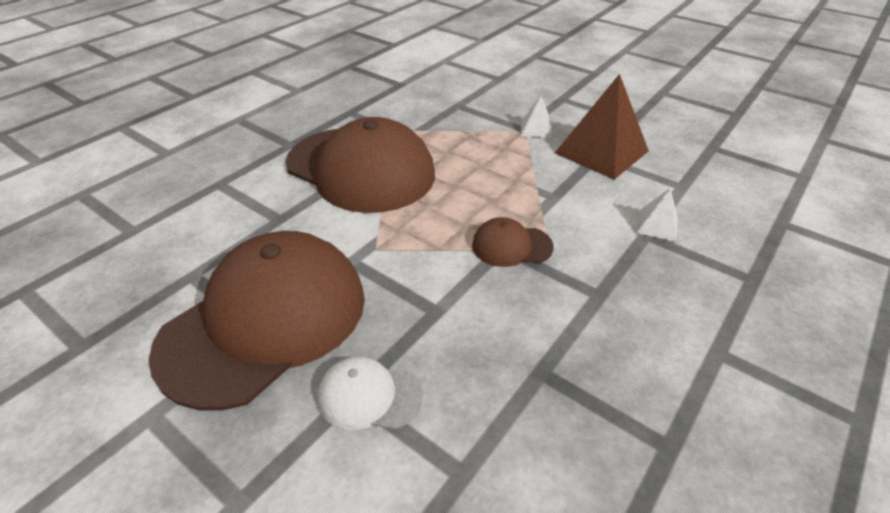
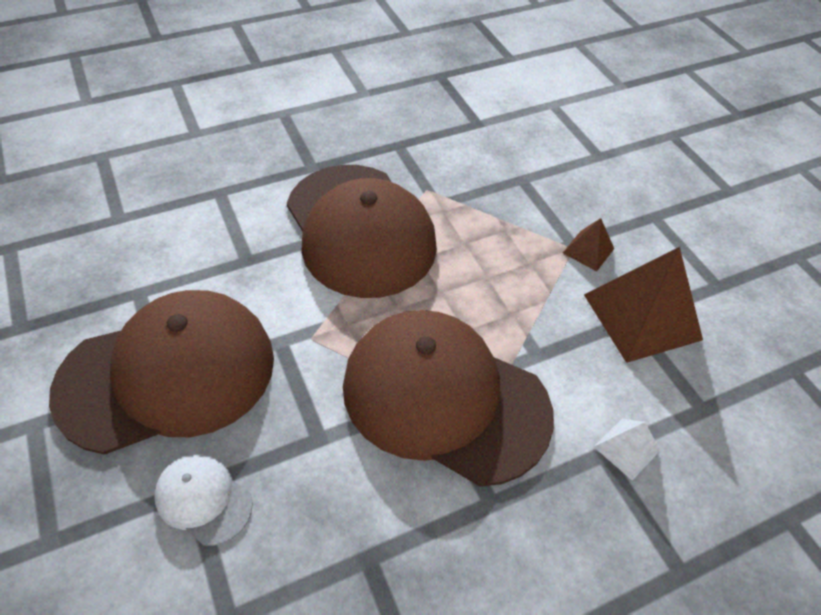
camera: 25 degrees right, 10 degrees up
(511, 246) = (445, 398): brown cap -> brown cap, size x2.32
(536, 129) = (588, 250): white pyramid -> brown pyramid

